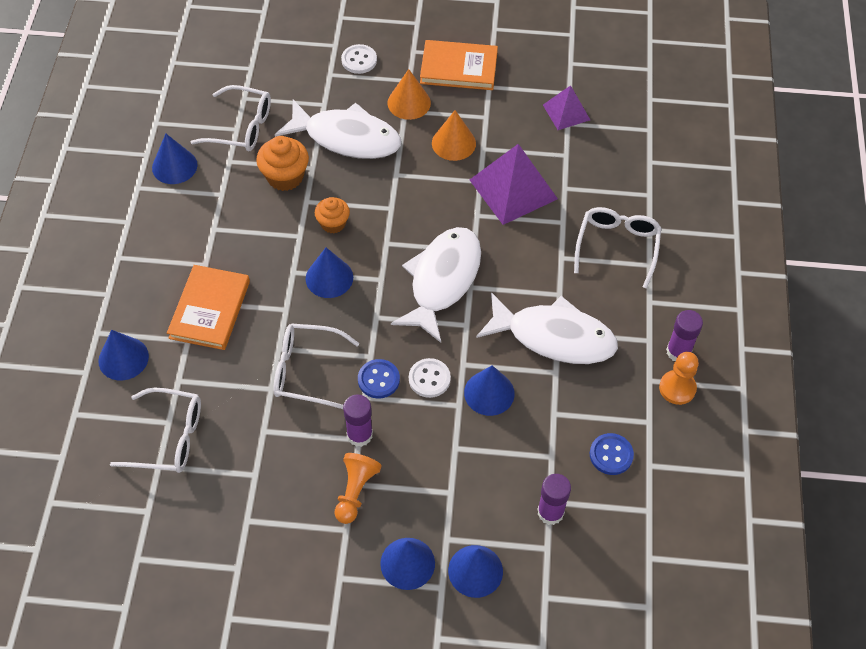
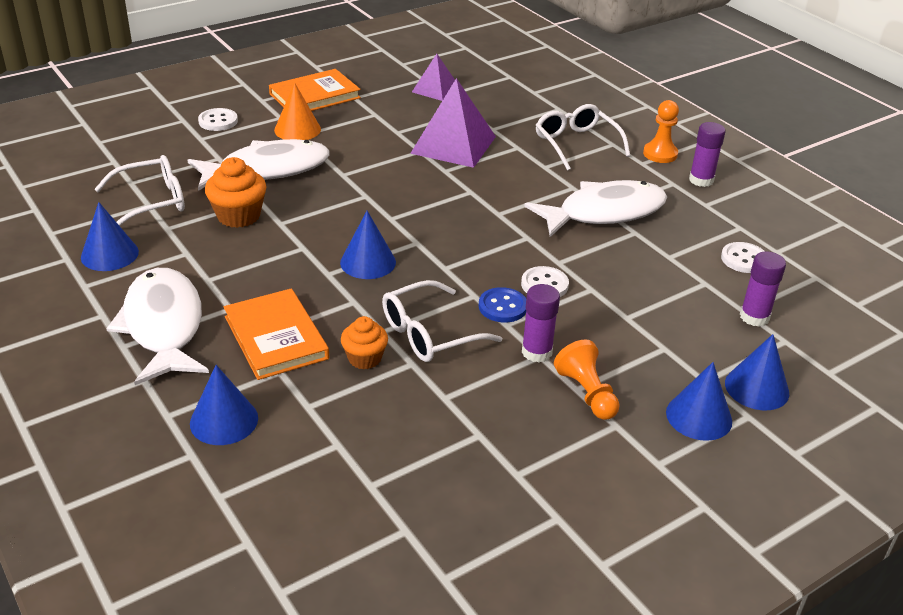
camera: 40 degrees left, 20 degrees down
(169, 438) = (354, 456): white glasses -> none
(333, 223) = (325, 226): orange cupcake -> orange cupcake (364, 358)
(442, 280) = (470, 220): white fish -> white fish (163, 326)
(453, 143) = (368, 138): orange cone -> none
(489, 393) = (604, 269): blue cone -> none
(611, 455) = (744, 259): blue button -> white button
(677, 388) = (730, 200): orange pawn -> orange pawn (660, 154)

